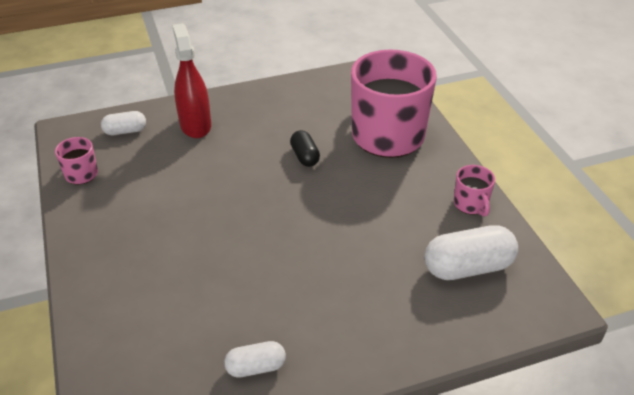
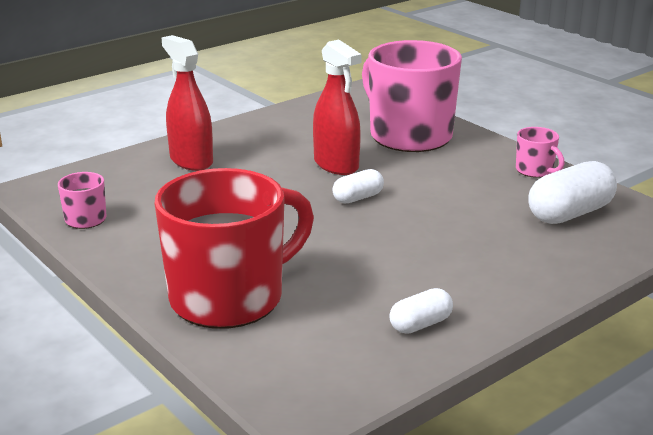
camera: 20 degrees left, 15 degrees down
(125, 131) = (110, 178): white capsule -> white capsule (358, 198)
(131, 291) = (230, 298): none -> red mug
(304, 156) = (336, 165): black capsule -> red spray bottle

